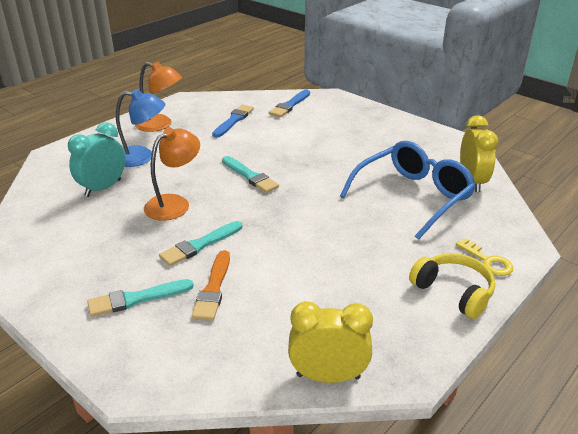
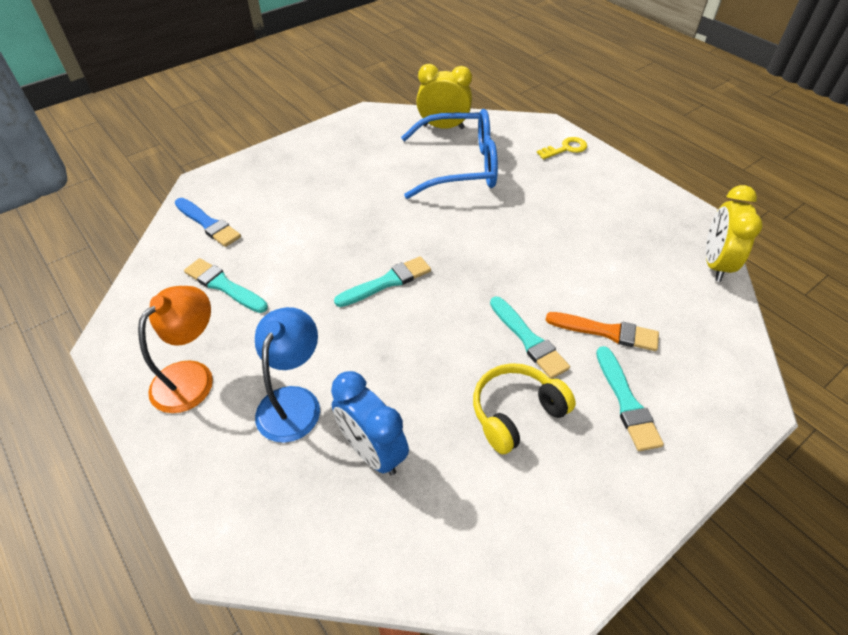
camera: 80 degrees left, 15 degrees up
(103, 188) = (372, 451): turquoise clock -> blue clock
(174, 203) = (434, 362): orange lamp -> none
(233, 120) = (224, 286): blue brush -> turquoise brush
(413, 196) = (460, 166): blue glasses -> blue glasses turned 120 degrees clockwise
(453, 292) = (606, 175): yellow headphones -> yellow headphones (516, 413)

